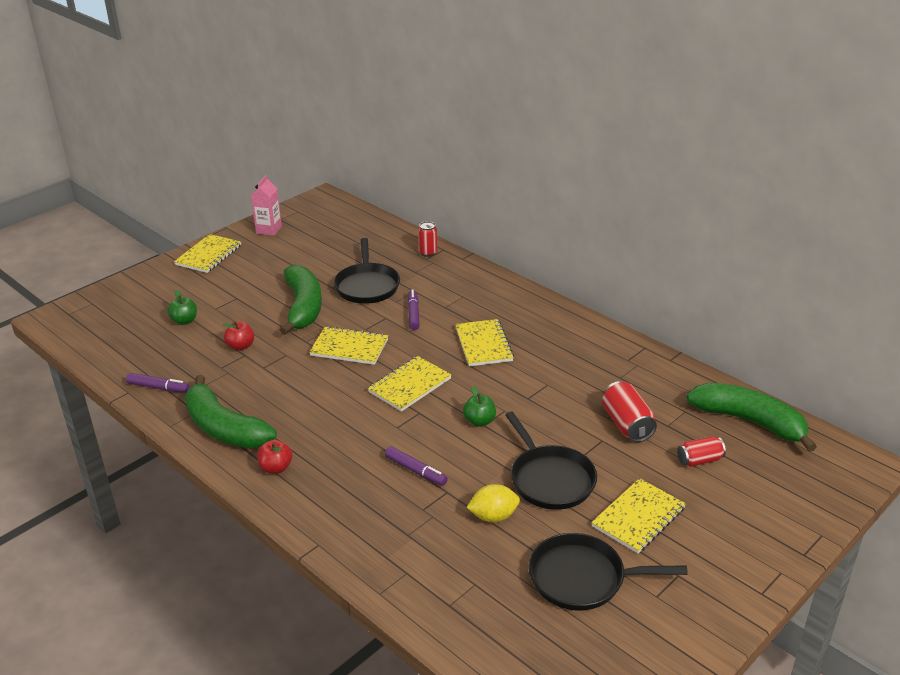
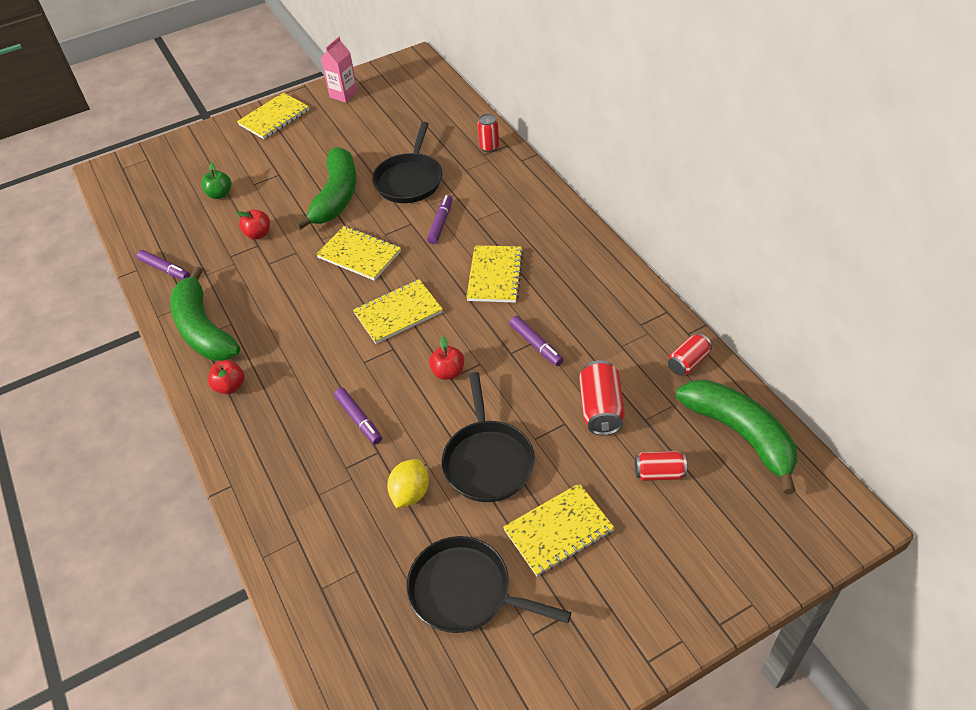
camera: 20 degrees right, 15 degrees up
(479, 421) = (448, 372): green apple -> red apple
(493, 516) = (410, 493): yellow lemon -> yellow lemon turned 75 degrees counterclockwise
(547, 388) = (536, 345): none -> purple marker
(681, 380) = (688, 362): none -> red can

